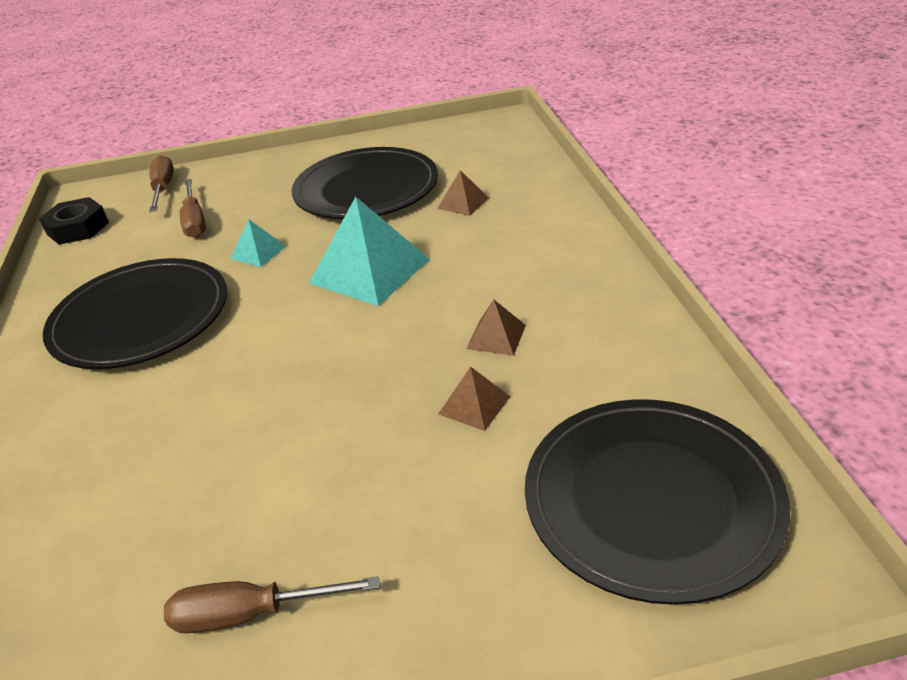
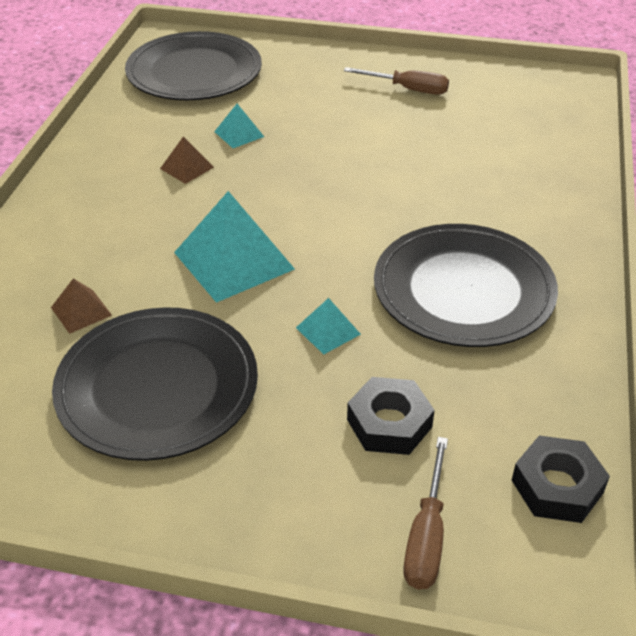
camera: 160 degrees left, 5 degrees up
(195, 221) = (389, 423): brown screwdriver -> black nut
(474, 405) = (239, 134): brown pyramid -> turquoise pyramid

